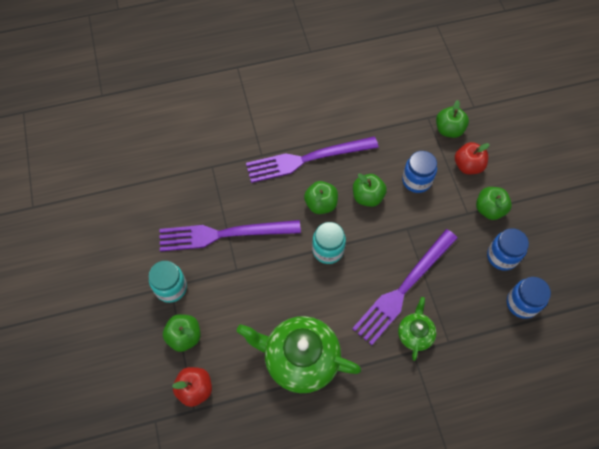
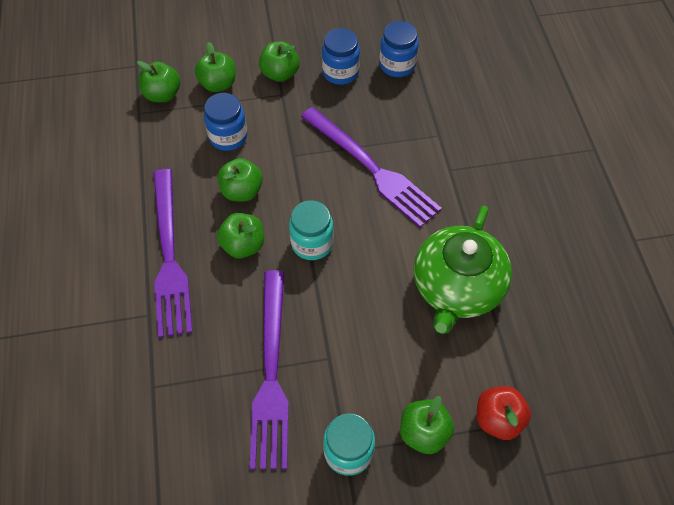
camera: 85 degrees left, 5 degrees down
(415, 333) = (428, 165): green teapot -> none
(468, 166) = (218, 84): red apple -> green apple

